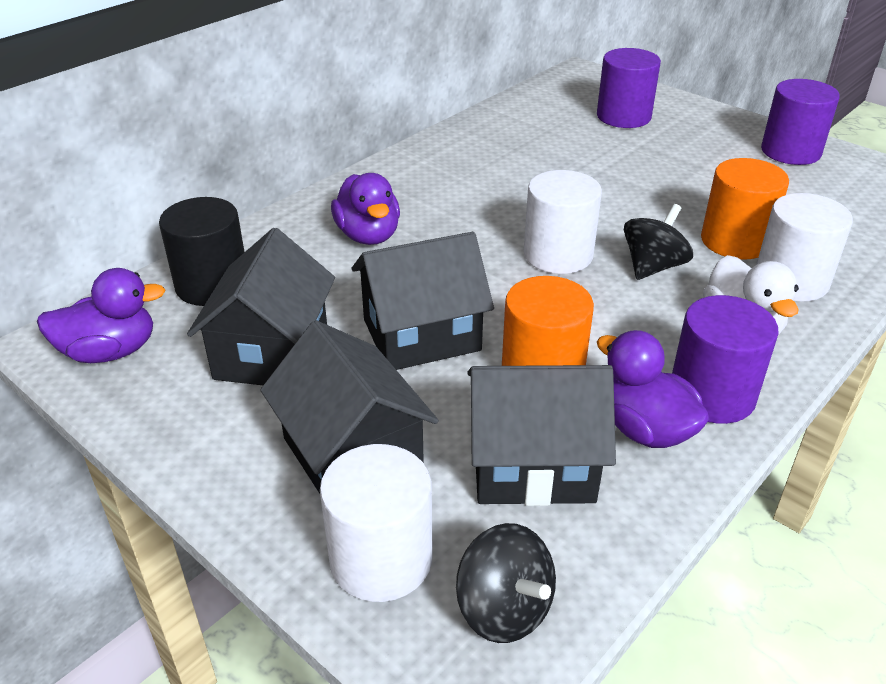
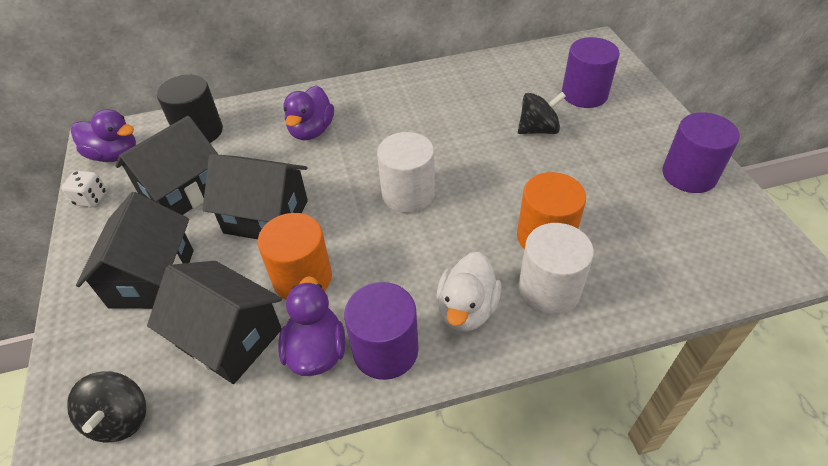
camera: 35 degrees right, 10 degrees up
(138, 412) = (91, 198): none -> white dice
(381, 559) = (100, 350): white cylinder -> none
(653, 267) = (460, 231): black spinning top -> black spinning top (538, 129)

